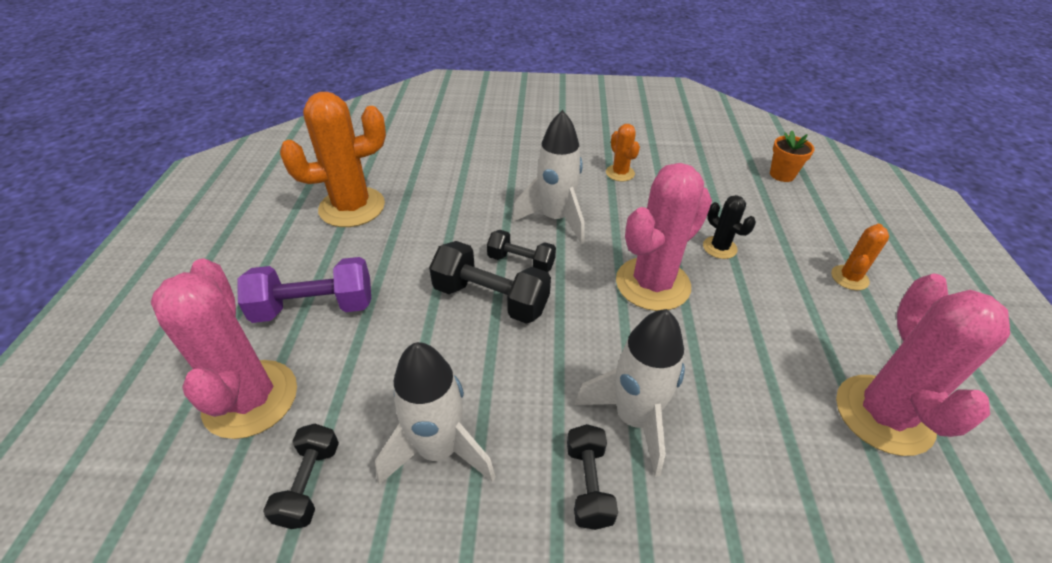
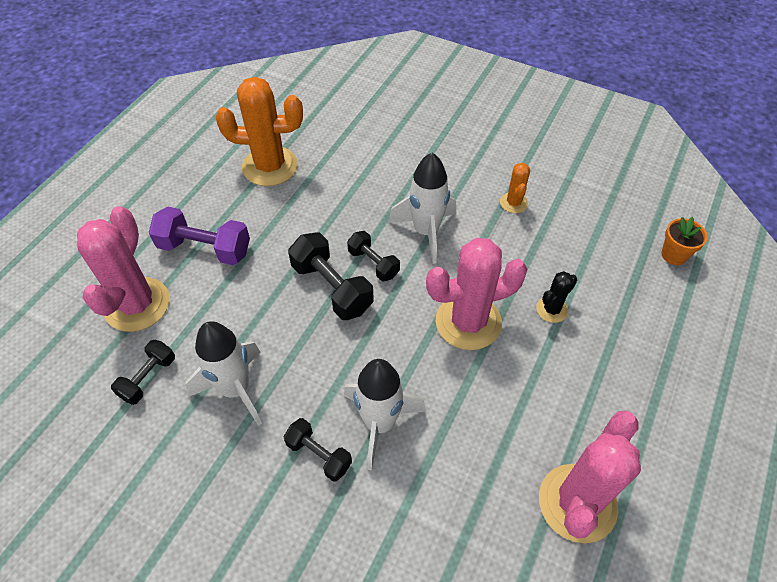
camera: 25 degrees right, 10 degrees up
(588, 484) = (319, 455): black dumbbell -> black dumbbell turned 75 degrees counterclockwise
(719, 247) = (552, 309): black cactus -> black cactus turned 60 degrees clockwise
(849, 278) = (651, 381): orange cactus -> none

